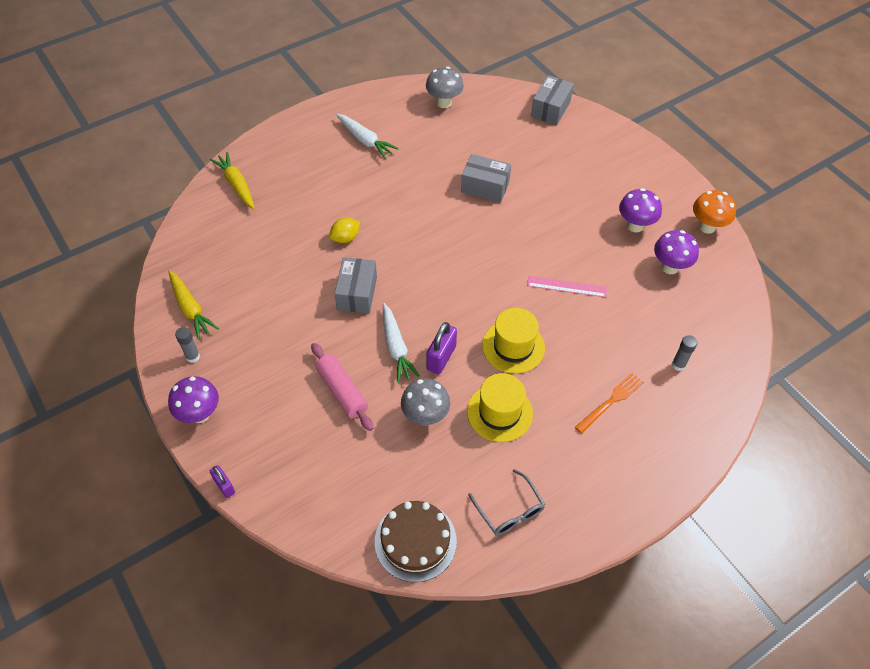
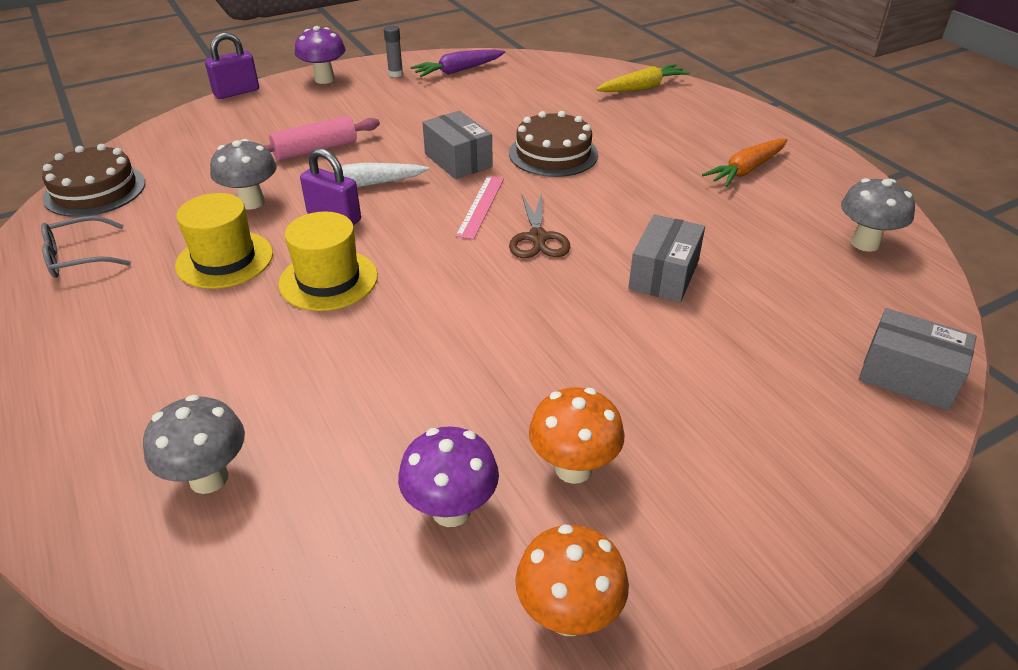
camera: 95 degrees right, 15 degrees down
(191, 308) = (458, 71): yellow carrot -> purple carrot
(224, 486) = (236, 92): purple padlock -> purple padlock, size x1.62
(345, 238) = (553, 154): yellow lemon -> brown cake
(357, 293) = (458, 160): grey box -> grey box turned 45 degrees clockwise
(365, 140) = (746, 170): white carrot -> orange carrot
(454, 243) = (538, 238): none -> brown scissors
(566, 286) = (430, 348): pink ruler -> pink ruler (480, 206)
(611, 401) = (182, 373): orange fork -> none
(635, 225) = (573, 468): purple mushroom -> orange mushroom
(678, 365) = (209, 478): grey glue stick -> grey mushroom

